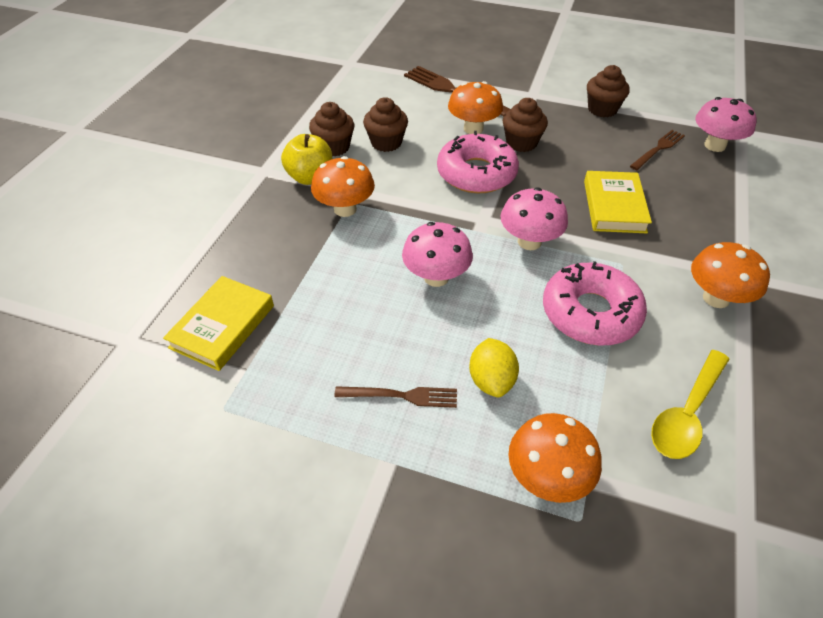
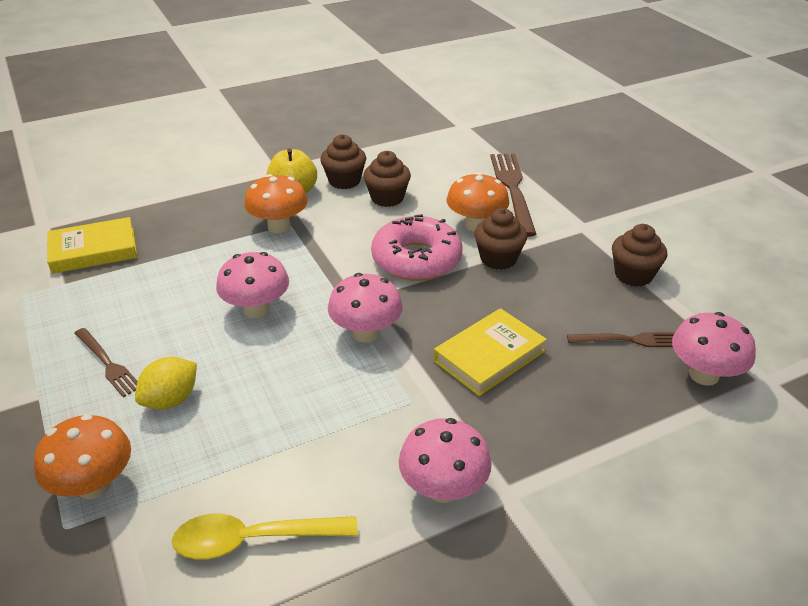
camera: 45 degrees right, 10 degrees down
(590, 313) = (317, 414): pink donut -> none
(716, 298) = (443, 489): orange mushroom -> pink mushroom

